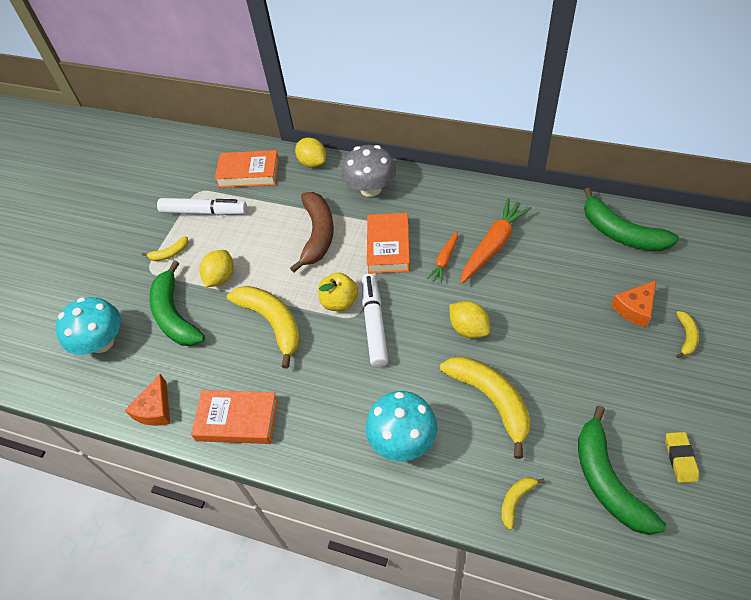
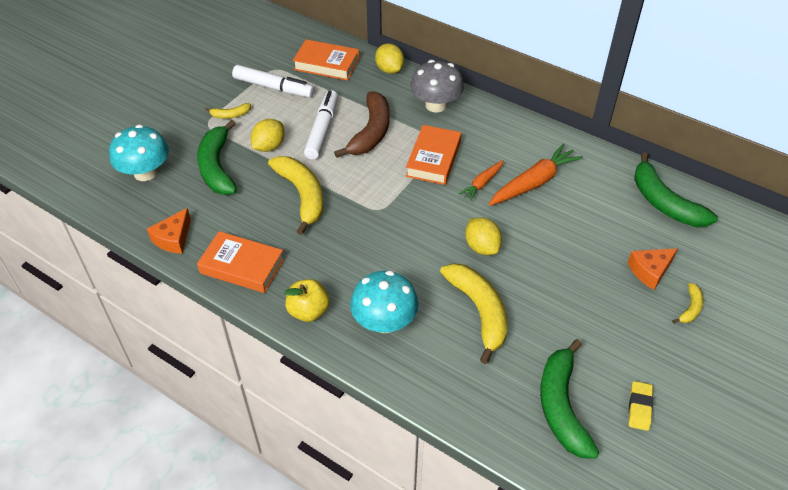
camera: 10 degrees right, 5 degrees down
(339, 302) = (370, 194): yellow apple -> yellow apple (308, 311)
(374, 324) = (395, 220): white marker -> white marker (322, 130)
(516, 501) = (469, 399): yellow banana -> none

